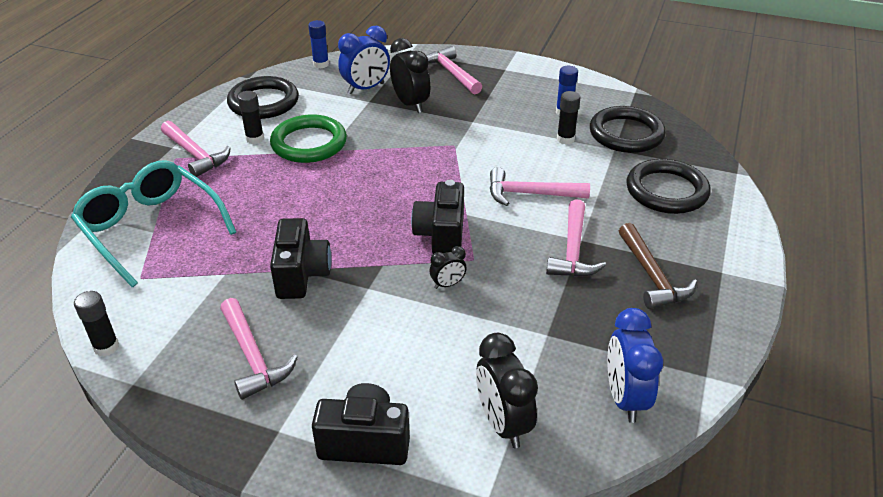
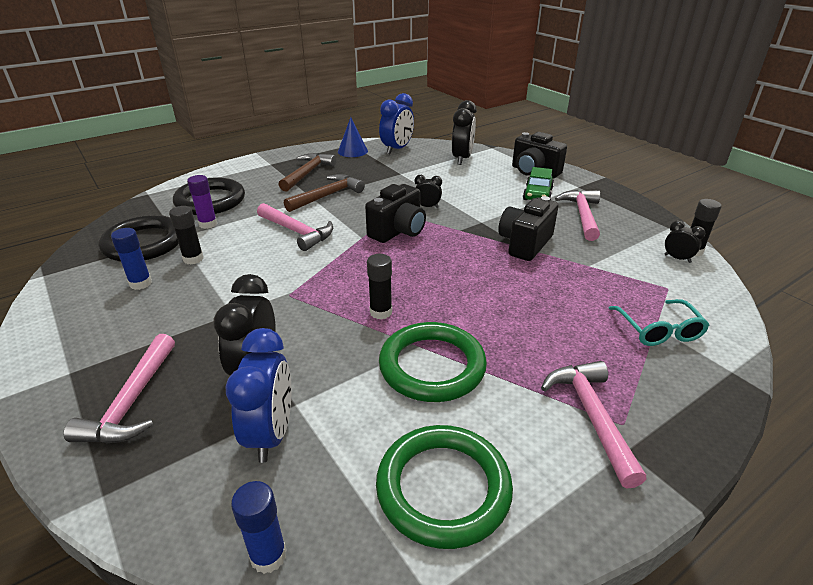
camera: 145 degrees left, 5 degrees down
(127, 325) = (677, 258): none -> black clock
(151, 228) = (658, 330): turquoise glasses -> turquoise glasses, size x0.53
(255, 139) = (497, 407): black glue stick -> black glue stick (381, 312)
(263, 102) = (443, 488): black ring -> green ring
(330, 377) = (537, 194): none -> green car
(366, 88) = (271, 434): blue clock -> blue clock turned 90 degrees clockwise
(573, 250) = (327, 195): pink hammer -> brown hammer
(616, 168) = (208, 224): none -> purple glue stick
(676, 356) = (352, 151): none -> blue cone

